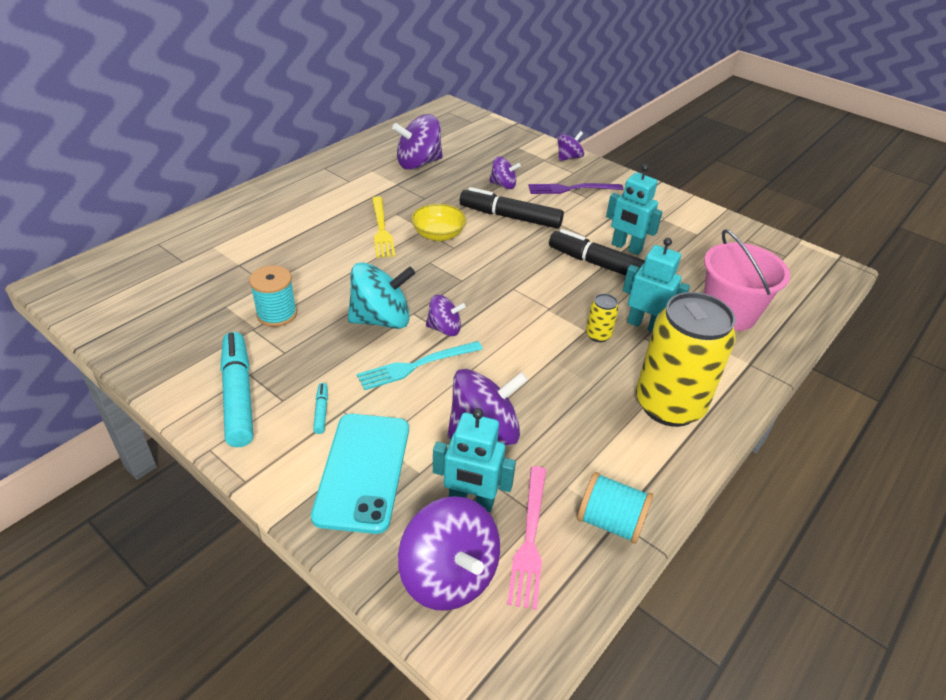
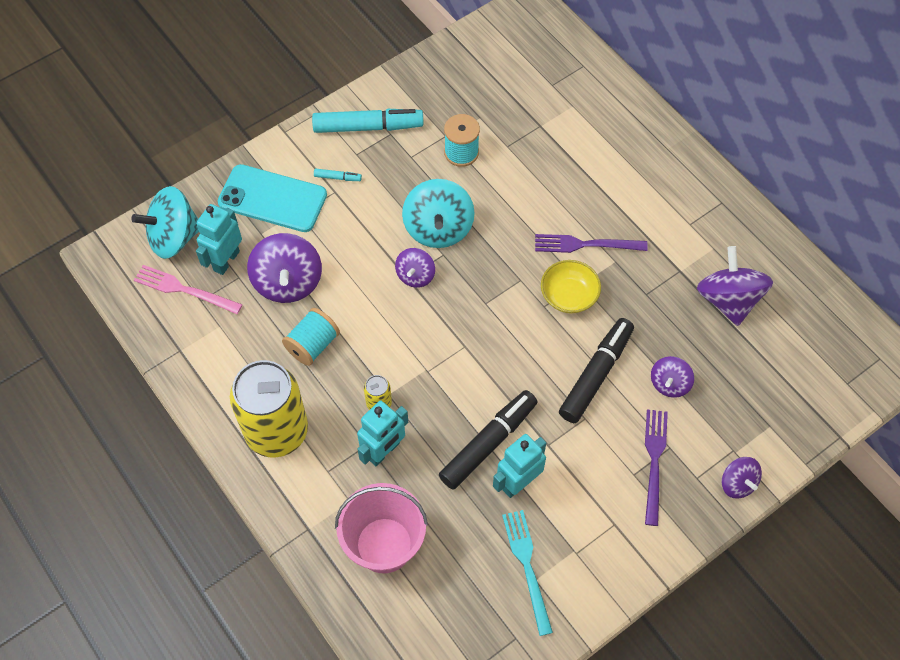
camera: 105 degrees right, 20 degrees up
(381, 229) = (585, 244): yellow fork -> purple fork
(416, 365) = (373, 247): turquoise fork -> turquoise fork (527, 566)
(449, 575) = (174, 237): purple spinning top -> turquoise spinning top
(610, 522) = (180, 345): turquoise spool -> turquoise spool (312, 345)

